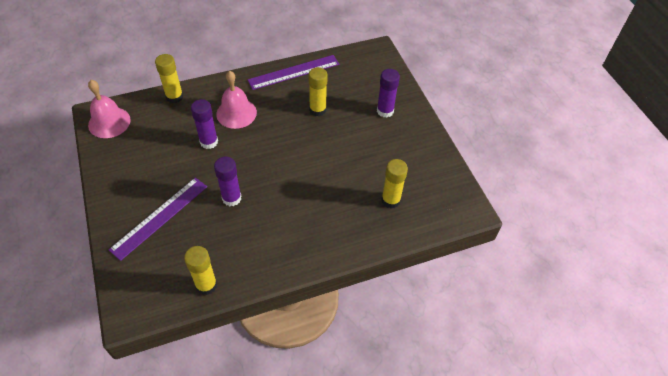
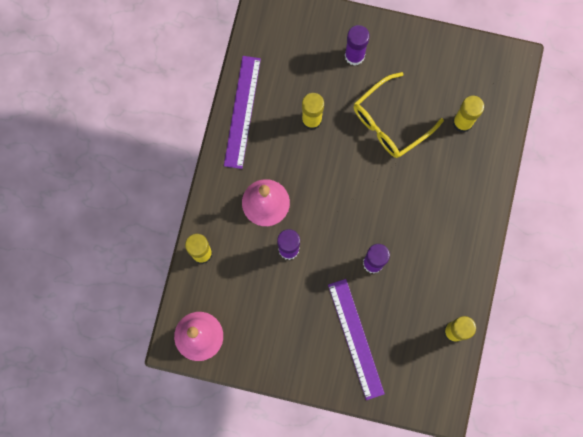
camera: 55 degrees left, 25 degrees up
(353, 155) = (390, 122): none -> yellow glasses

